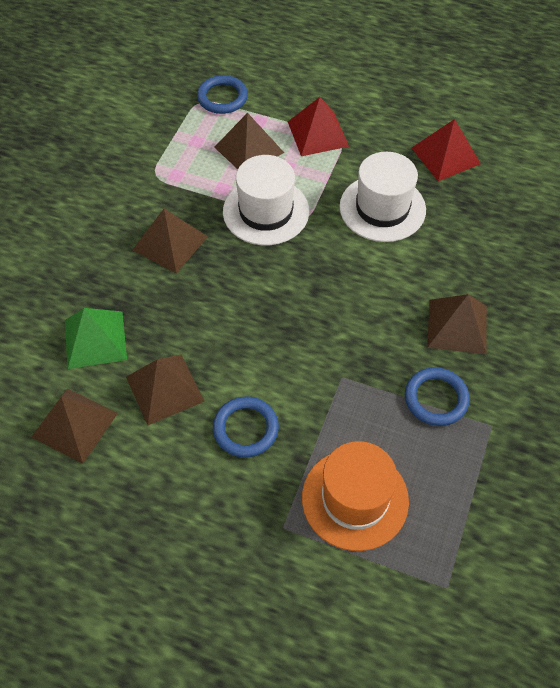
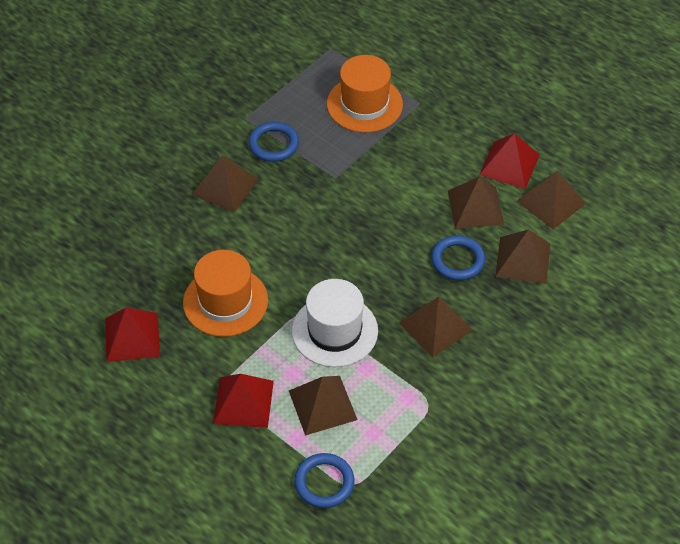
camera: 160 degrees left, 5 degrees down
(95, 339) = (522, 260): green pyramid -> brown pyramid
(137, 463) = (509, 165): none -> red pyramid
(245, 429) = (423, 164): blue ring -> blue ring (457, 260)
(382, 208) = (225, 301): white hat -> orange hat

